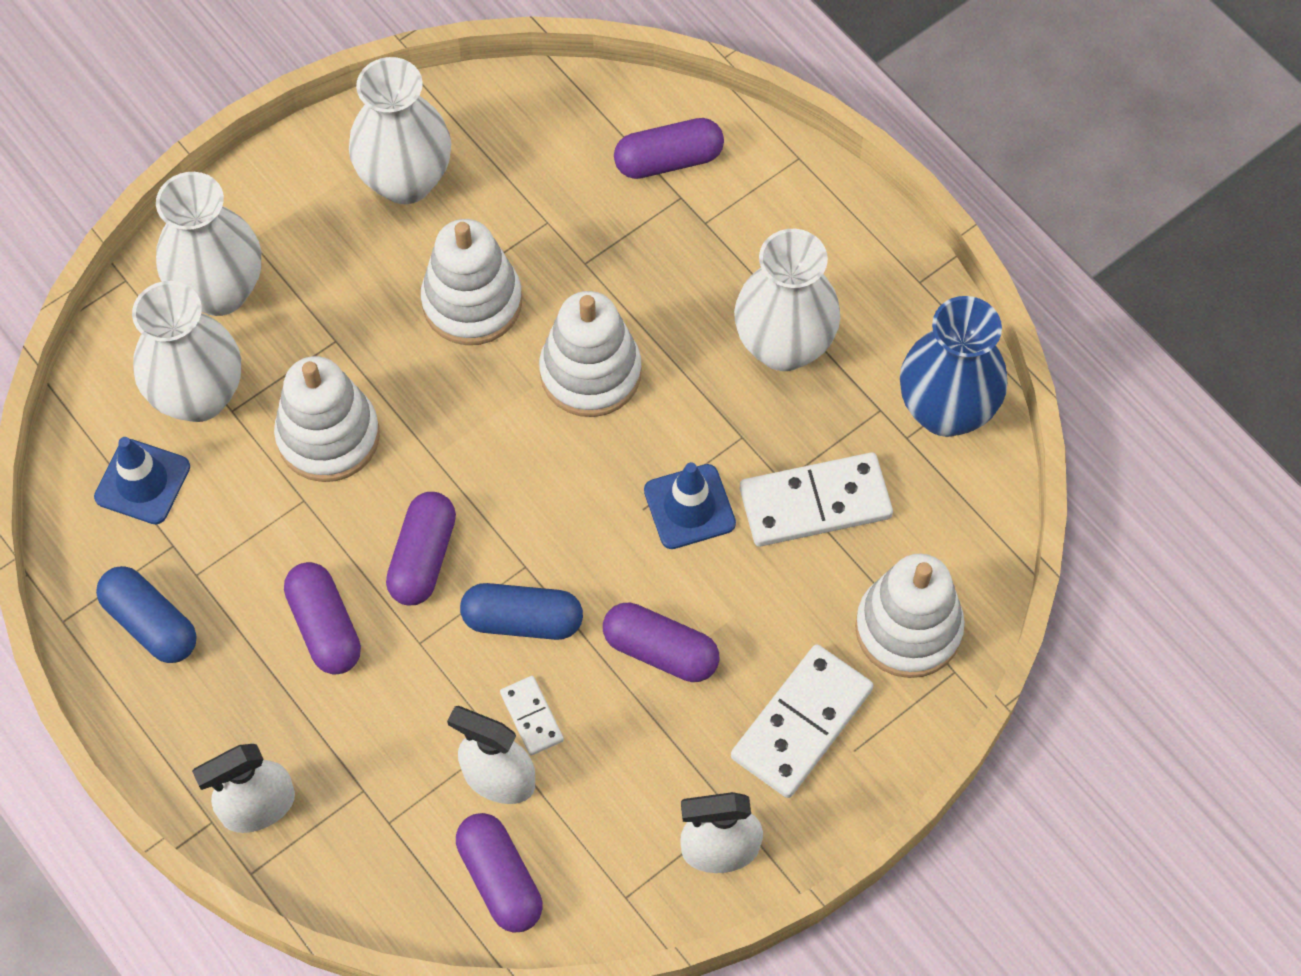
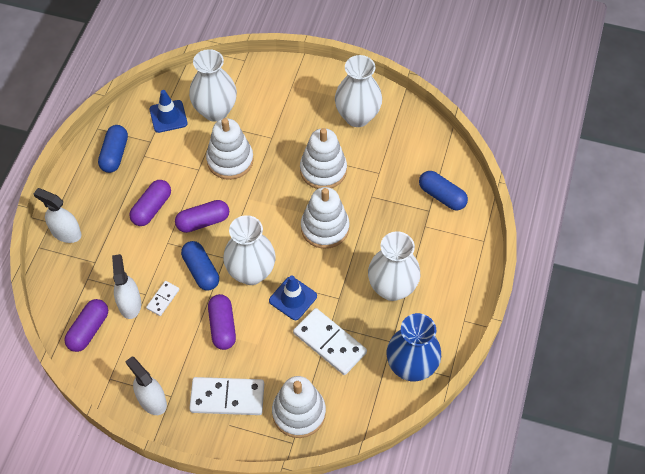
camera: 55 degrees right, 5 degrees down
(219, 291) = (263, 90): white vase -> white vase (251, 272)
(668, 160) = (442, 196): purple capsule -> blue capsule

